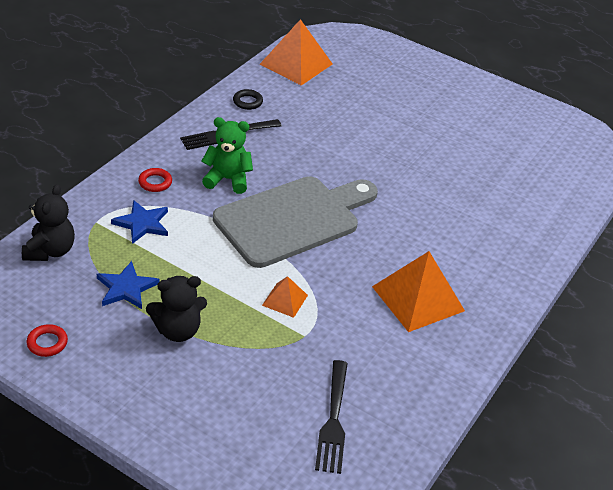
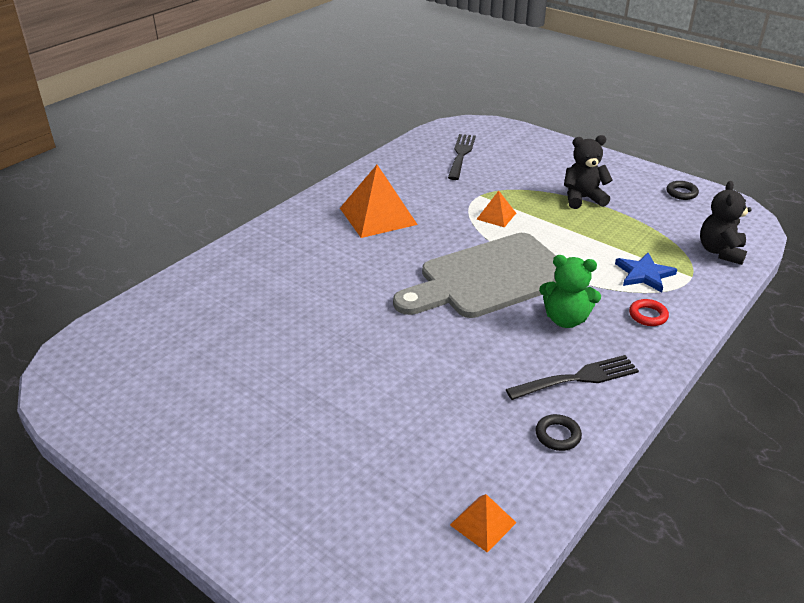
camera: 170 degrees left, 5 degrees down
(47, 343) = (681, 193): red ring -> black ring
(126, 288) = (636, 225): blue star -> none
(296, 64) = (483, 523): orange pyramid -> orange pyramid, size x0.51

